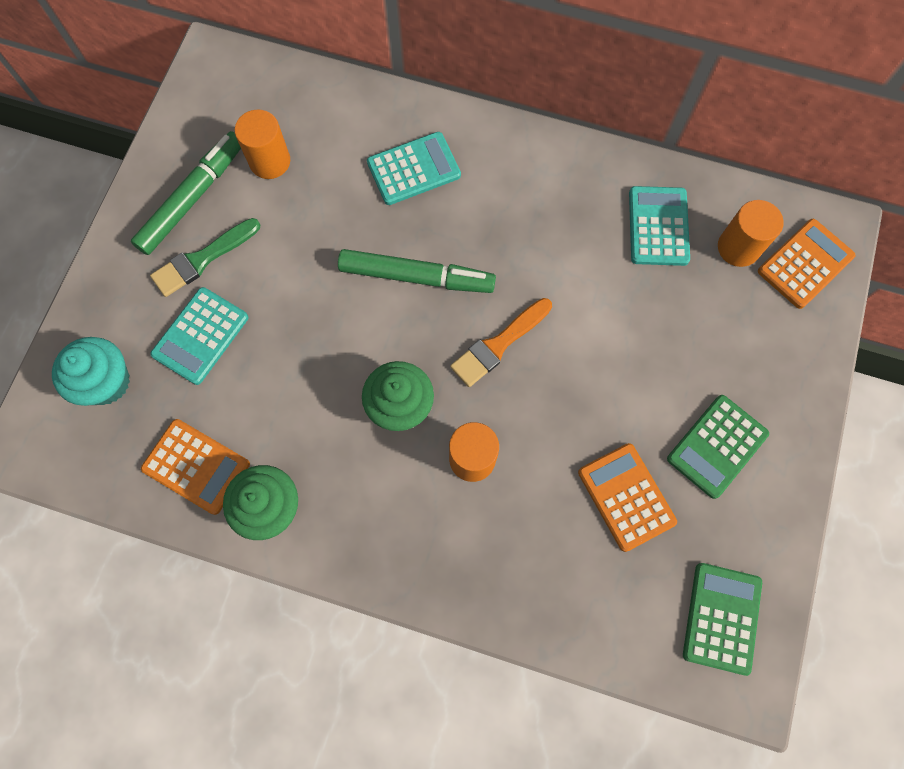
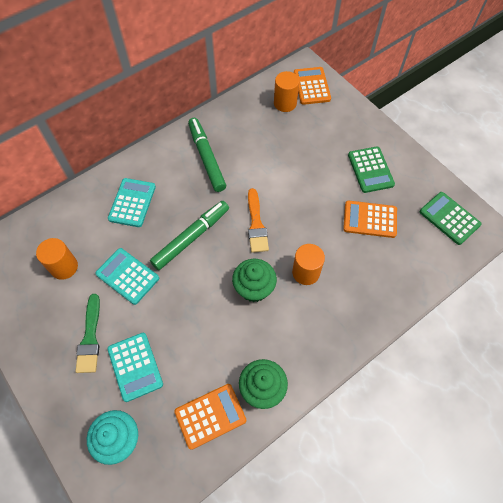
camera: 55 degrees left, 10 degrees down
(192, 198) = (48, 320): green marker -> green marker (206, 158)
(658, 226) = (250, 125): turquoise calculator -> turquoise calculator (127, 276)

